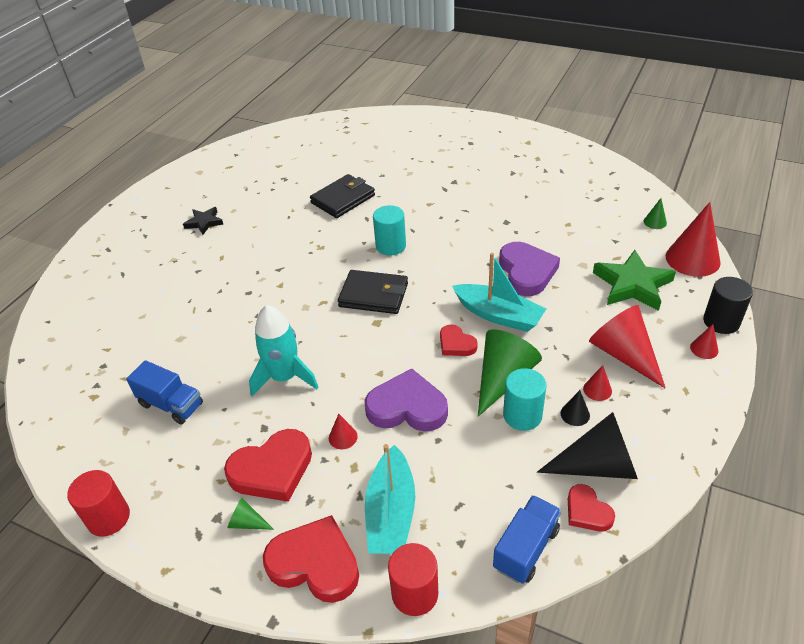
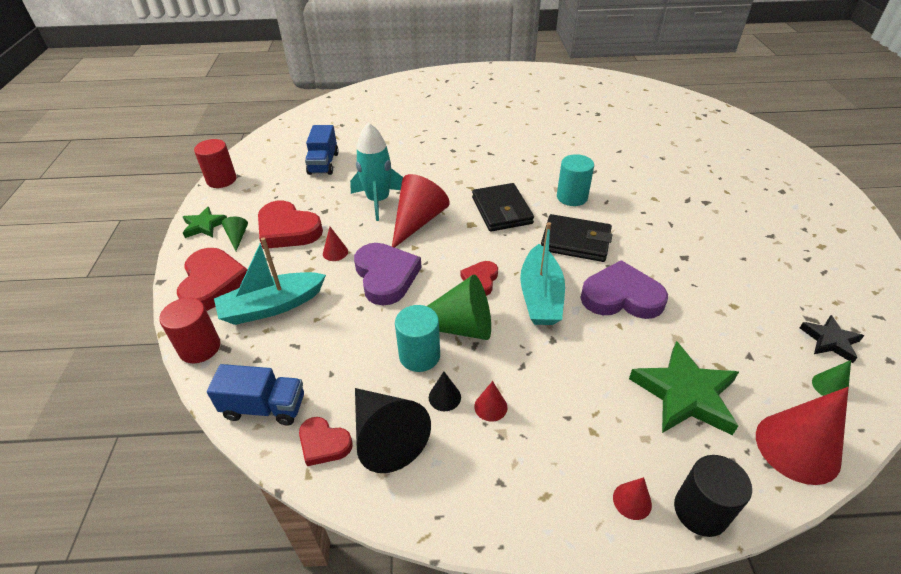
camera: 60 degrees right, 0 degrees up
(195, 555) = (204, 226): none -> green star
(204, 222) = (508, 102): black star -> black star (830, 341)
(343, 199) = (605, 150): black wallet -> black wallet (575, 241)
(526, 272) = (621, 296): purple heart -> purple heart turned 135 degrees counterclockwise
(587, 511) = (324, 443): red heart -> red heart turned 90 degrees counterclockwise
(623, 354) = (560, 416): red cone -> red cone (417, 221)

